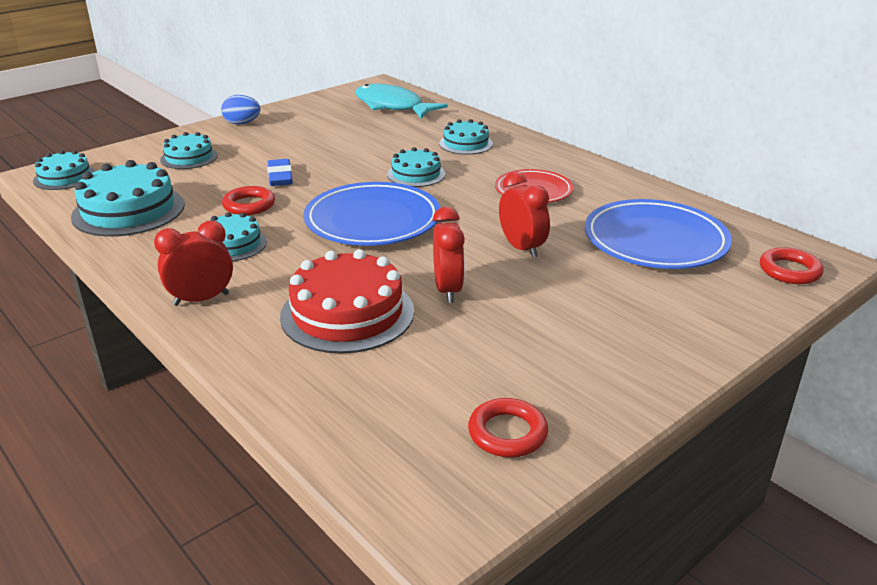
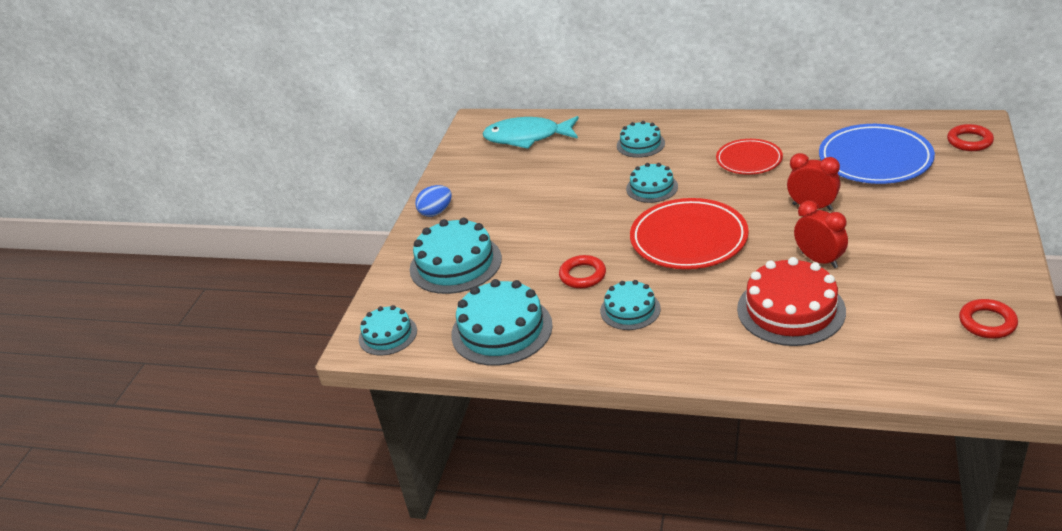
camera: 30 degrees left, 5 degrees up
(189, 157) = (455, 263): turquoise cake -> turquoise cake, size x1.70
(201, 299) = (687, 357): red clock -> none
(280, 177) = (560, 241): blue eraser -> none
(373, 220) = (688, 239): blue plate -> red plate

